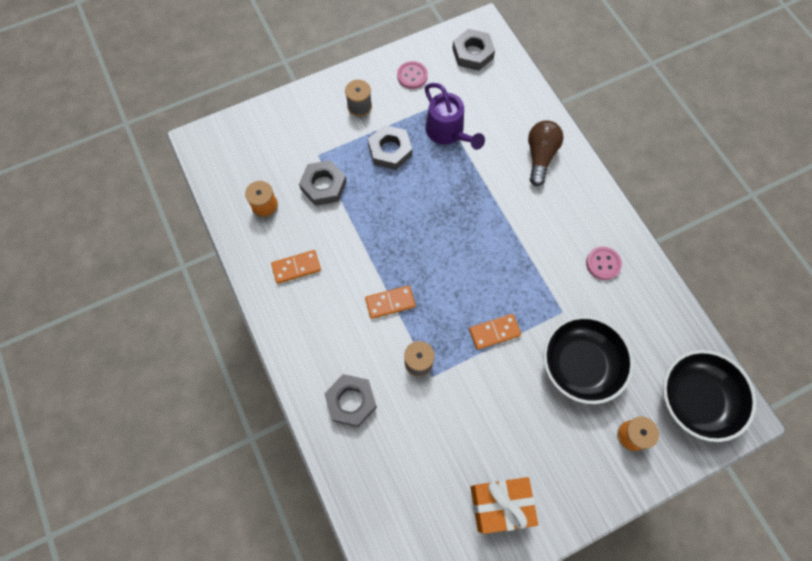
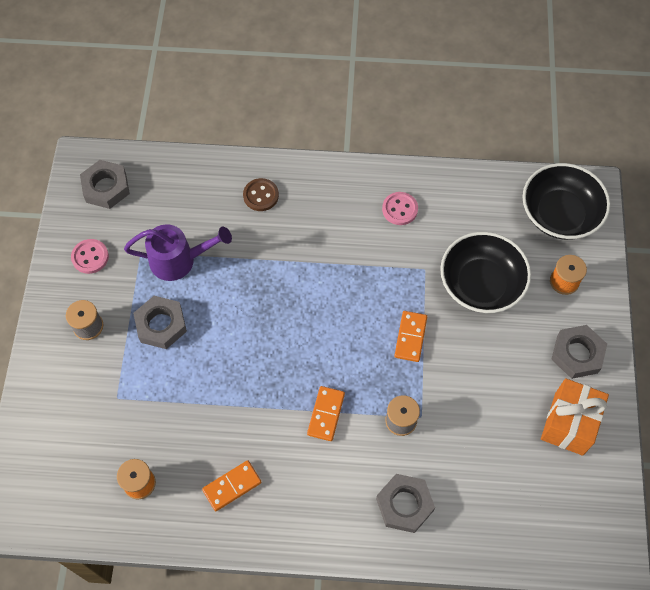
camera: 60 degrees left, 5 degrees down
(296, 267) = (232, 486): orange domino -> orange domino turned 45 degrees clockwise
(323, 186) = (157, 411): grey nut -> grey nut (577, 354)
(540, 156) = (261, 195): brown light bulb -> brown button

